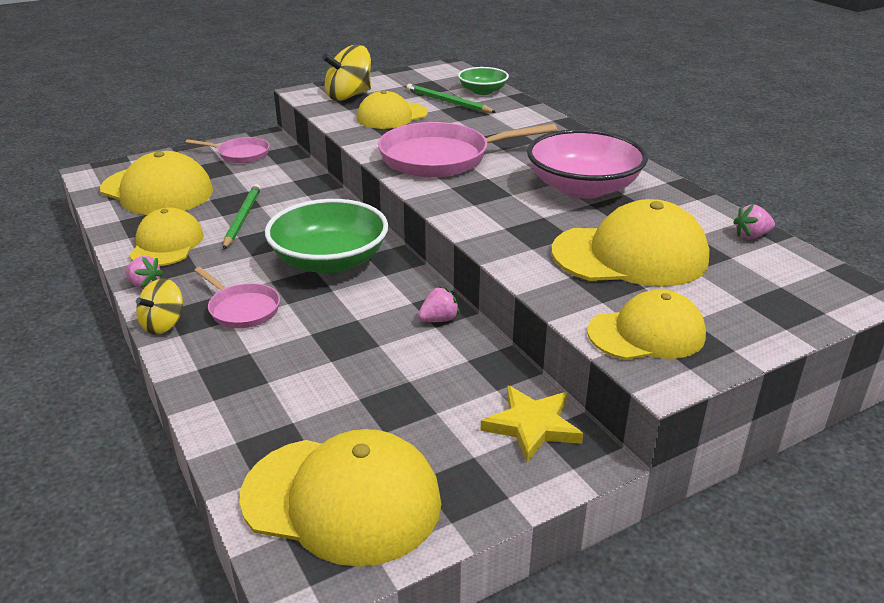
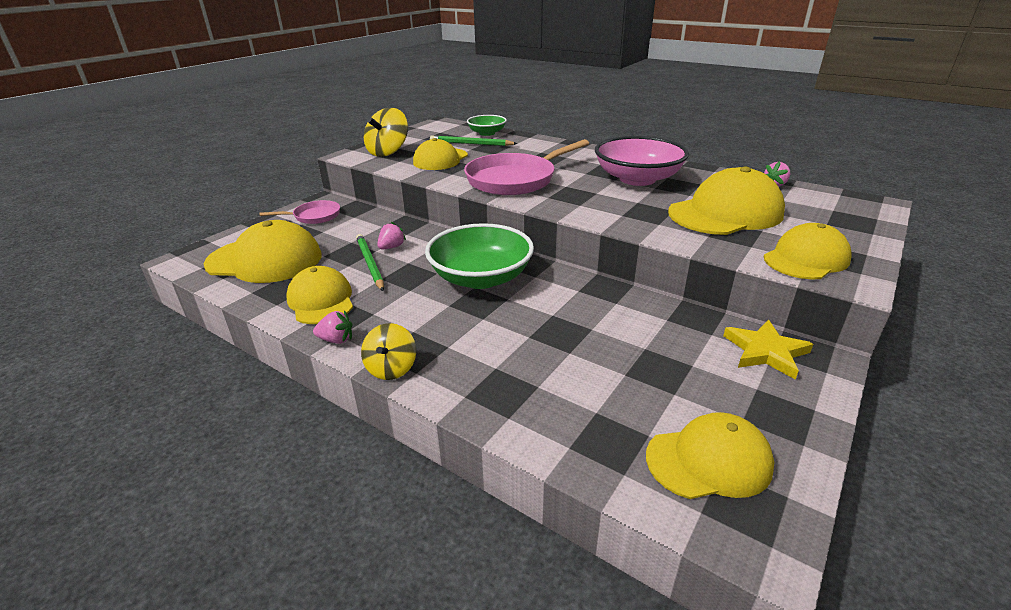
camera: 25 degrees left, 0 degrees up
(242, 309) = (449, 334): pink pan -> none
(342, 499) = (709, 460): yellow cap -> yellow cap, size x0.66
(439, 319) = (613, 297): pink strawberry -> pink strawberry (391, 247)

